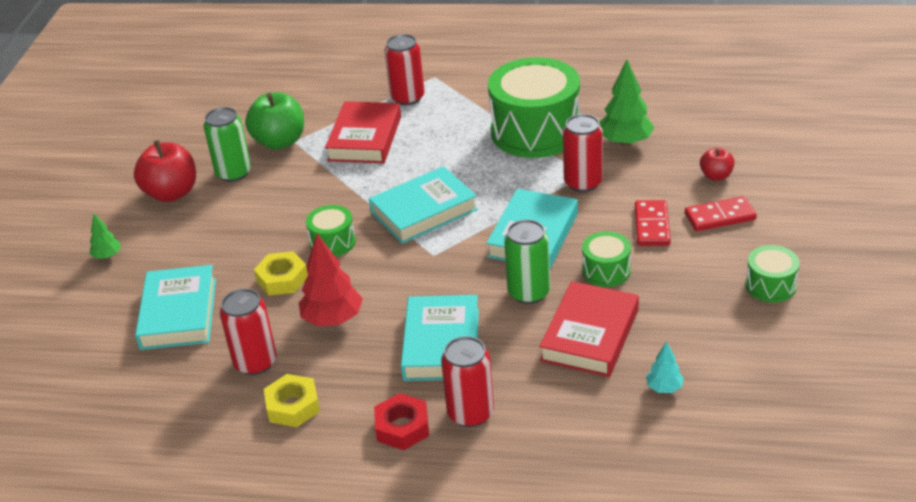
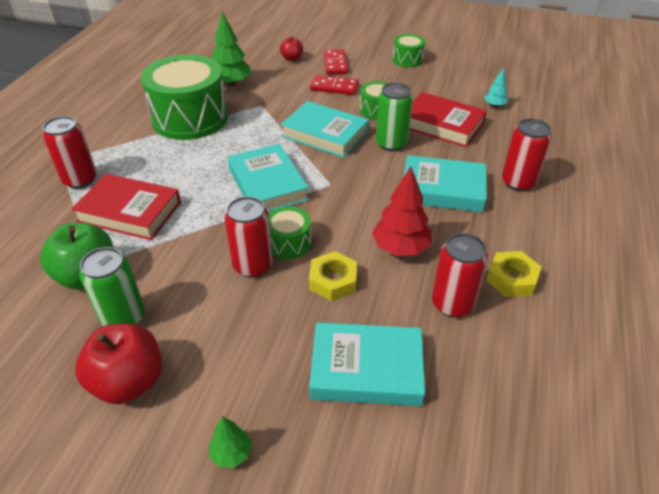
camera: 85 degrees left, 5 degrees up
(402, 427) = (534, 216): red nut -> none
(583, 183) = (271, 106): red can -> red can (253, 265)

